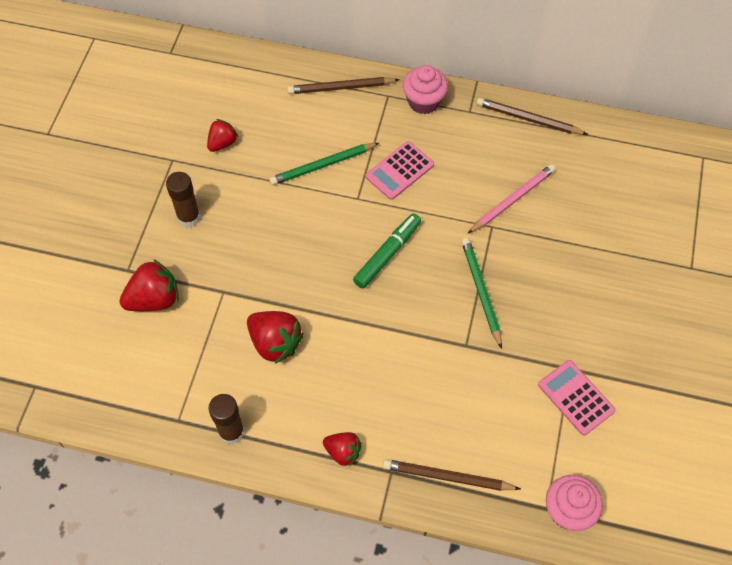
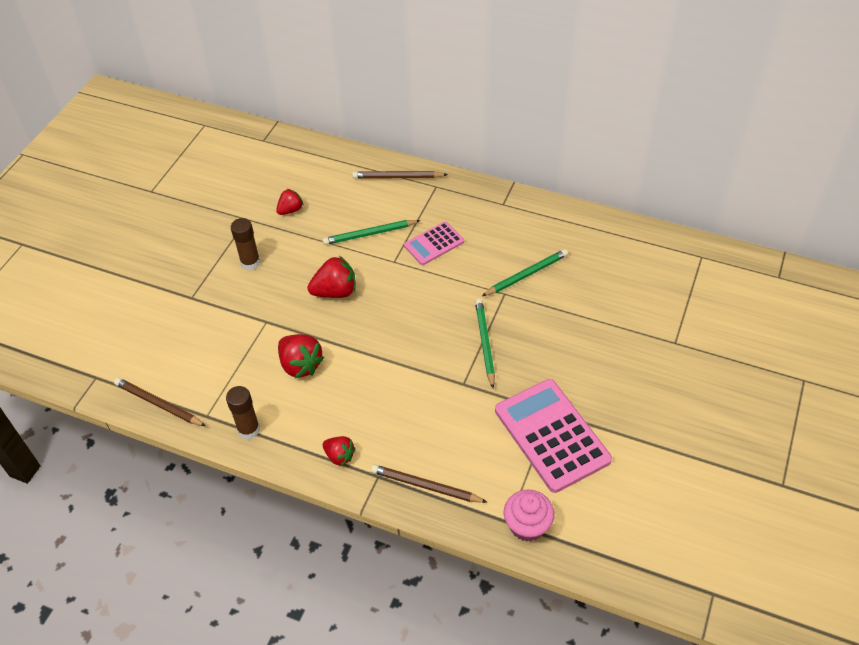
camera: 10 degrees right, 10 degrees down
(154, 299) = (208, 321): red strawberry -> red strawberry (335, 292)
(387, 254) = (410, 306): green marker -> none
(424, 102) = (465, 193): pink cupcake -> none
(512, 200) = (526, 275): pink pencil -> green pencil
(528, 119) = (552, 214): brown pencil -> brown pencil (159, 404)
(575, 397) = (551, 435): pink calculator -> pink calculator, size x1.81

